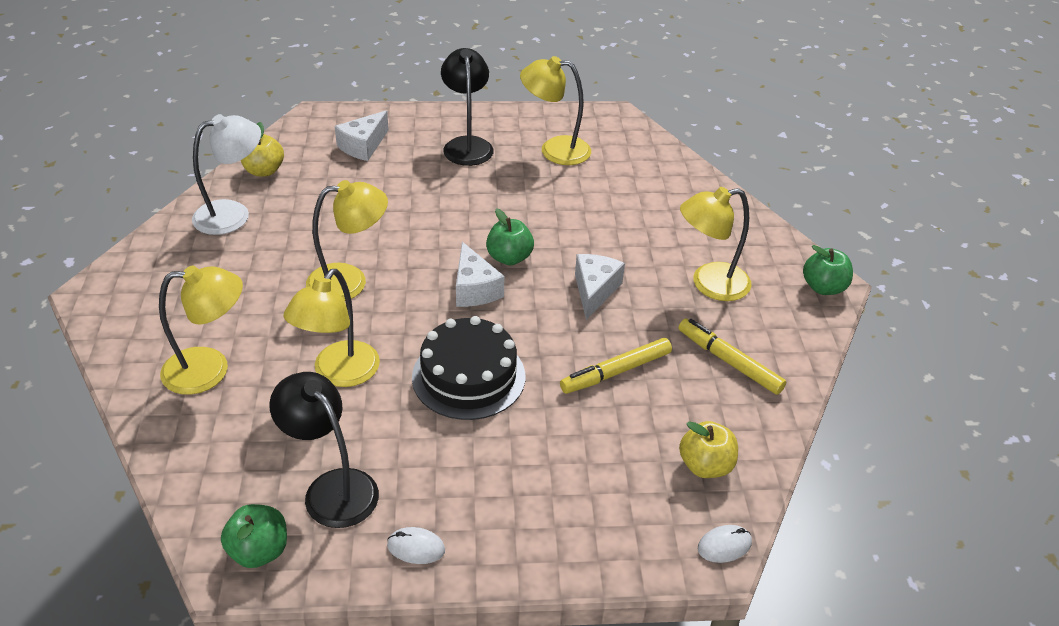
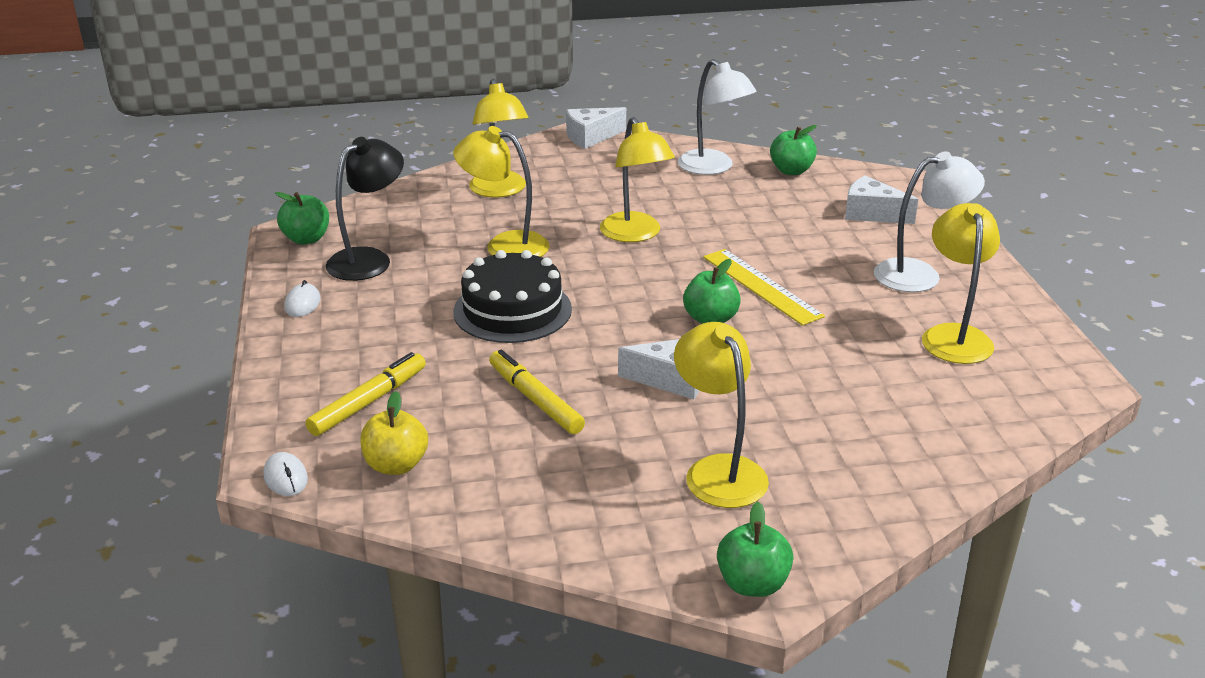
camera: 85 degrees right, 10 degrees down
(264, 171) = (791, 171): yellow apple -> green apple
(464, 223) = (761, 286): none -> yellow ruler
(467, 145) = (919, 274): black lamp -> white lamp
(474, 289) = (647, 302): white cheese -> white cheese (591, 137)
(729, 361) = (569, 486): yellow marker -> yellow marker (368, 402)

